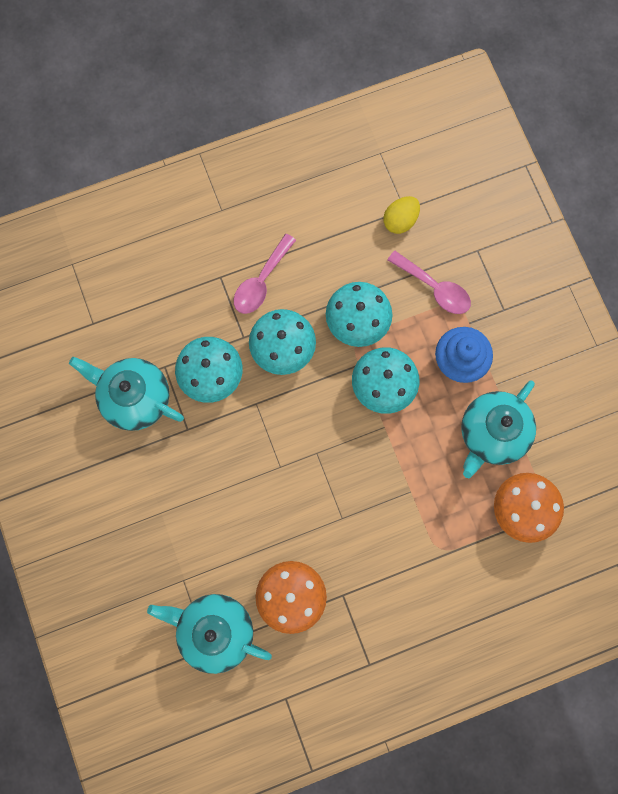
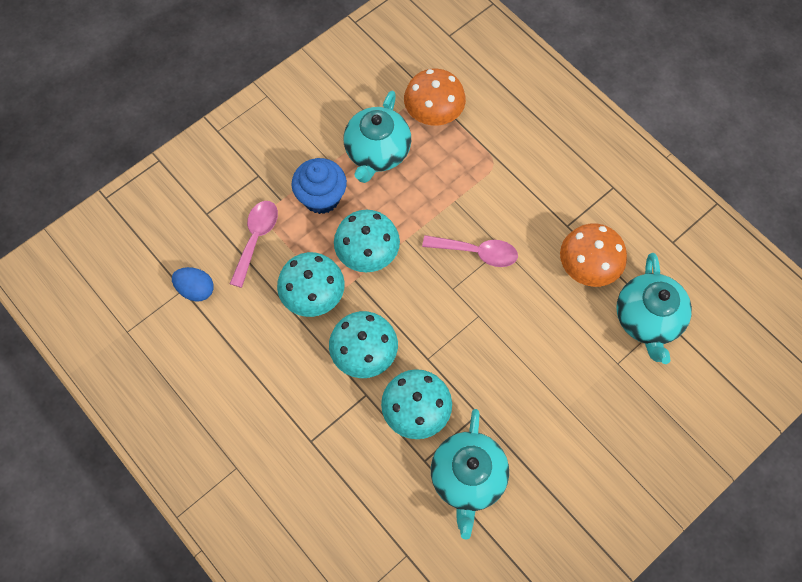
camera: 110 degrees left, 10 degrees down
(261, 281) = (301, 398): pink spoon -> pink spoon (476, 252)
(400, 221) = (196, 289): yellow egg -> blue egg
(492, 434) = (377, 152): turquoise teapot -> turquoise teapot turned 90 degrees clockwise

